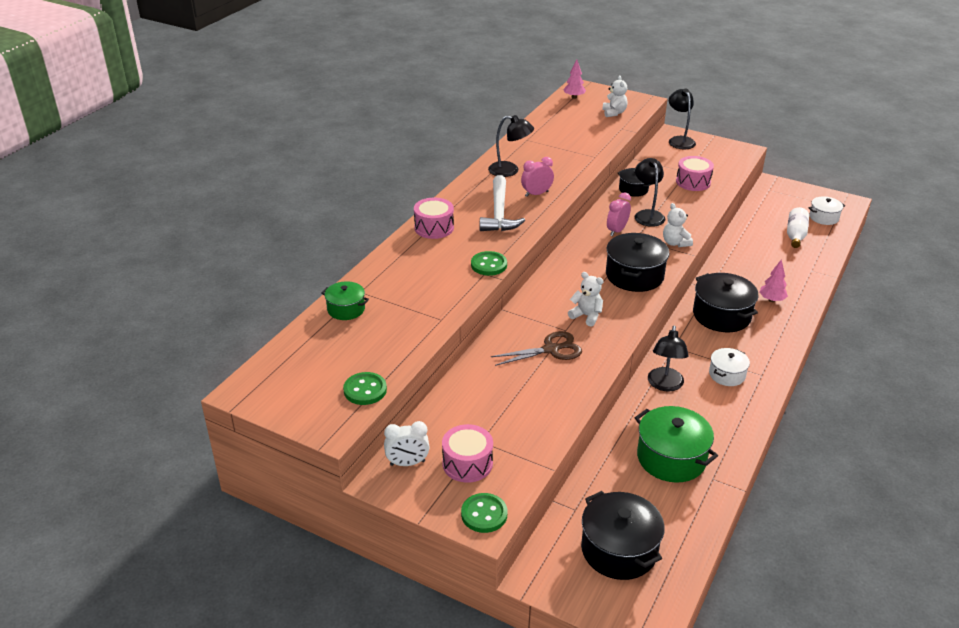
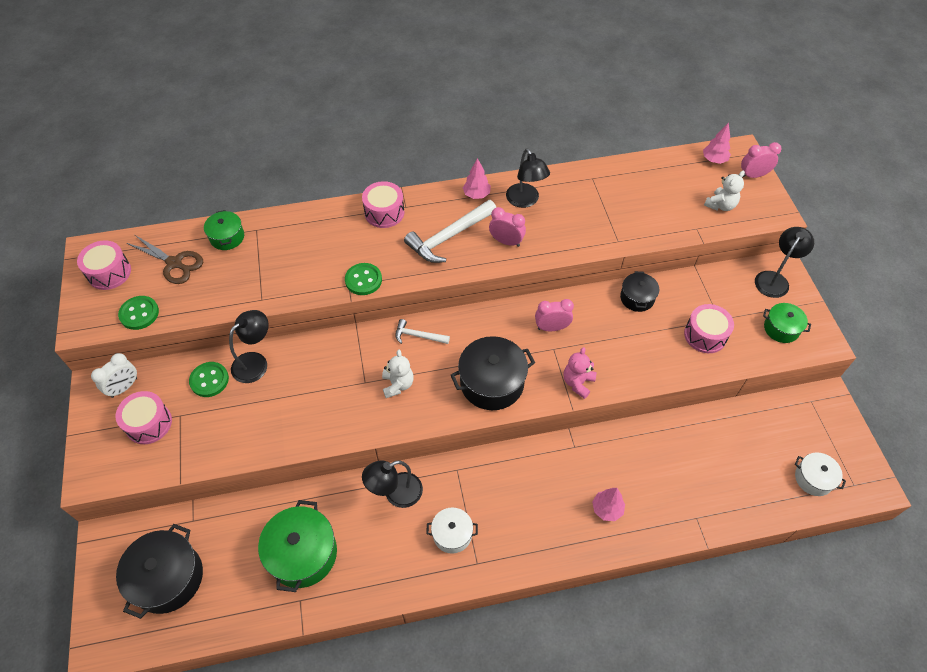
camera: 50 degrees right, 20 degrees up
(289, 389) = (109, 272): none -> pink drum
(407, 463) = (124, 387): white clock -> white clock turned 90 degrees counterclockwise
(475, 185) = (476, 195): none -> pink tree
(484, 514) = (100, 469): green button -> green button (209, 380)
(551, 349) = (329, 389): brown scissors -> brown scissors (174, 263)
(552, 287) = (418, 336): none -> white hammer
(605, 93) = (753, 175): none -> pink clock
(647, 215) = (604, 334): black lamp -> black lamp (255, 362)
(675, 243) = (578, 383): white teddy bear -> pink teddy bear
(719, 157) = (781, 328): none -> green pot
(721, 315) = (540, 481): black pot -> none
(795, 235) = (748, 470): white bottle -> none

